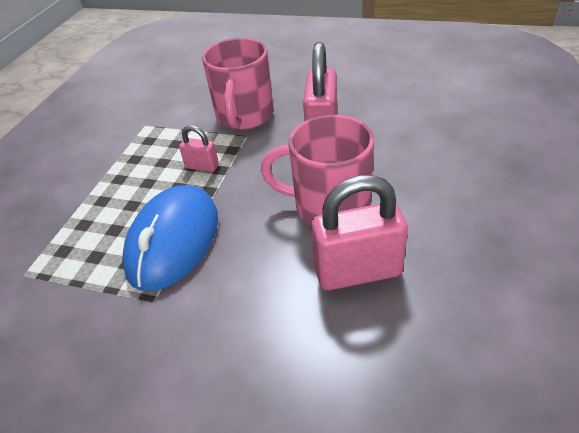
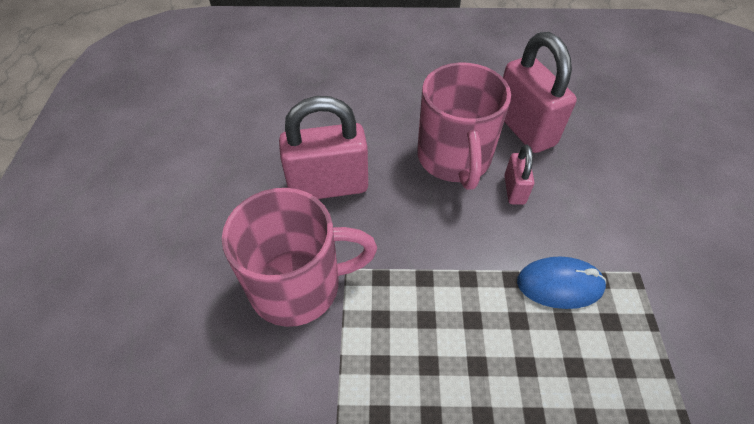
camera: 110 degrees left, 10 degrees up
(173, 241) = (559, 285): blue mouse -> blue mouse, size x0.56
(202, 166) = (424, 302): pink padlock -> pink padlock (514, 190)

